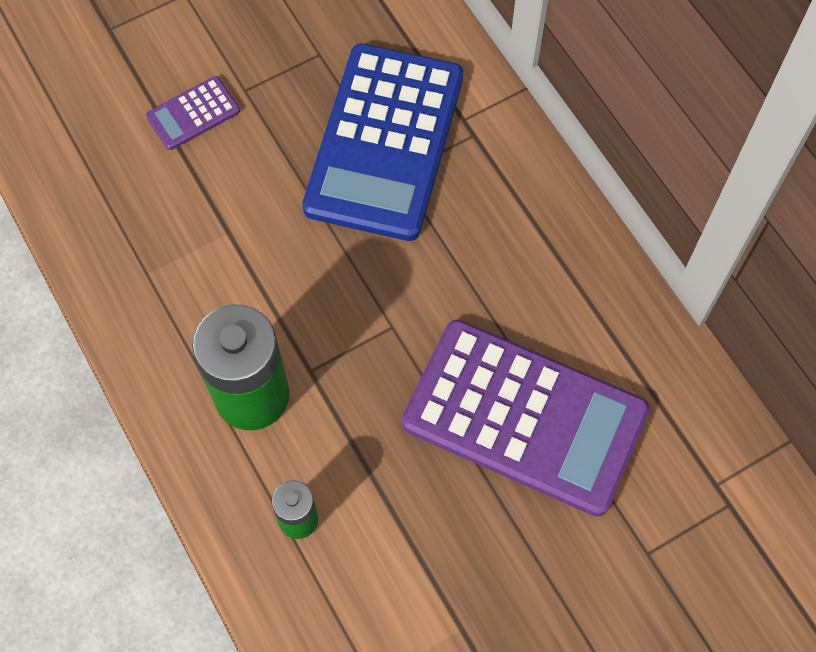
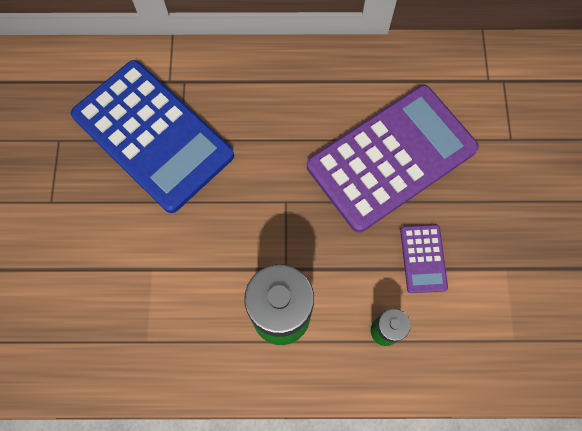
camera: 60 degrees left, 5 degrees up
(193, 114) = (44, 246): purple calculator -> purple calculator (423, 258)

